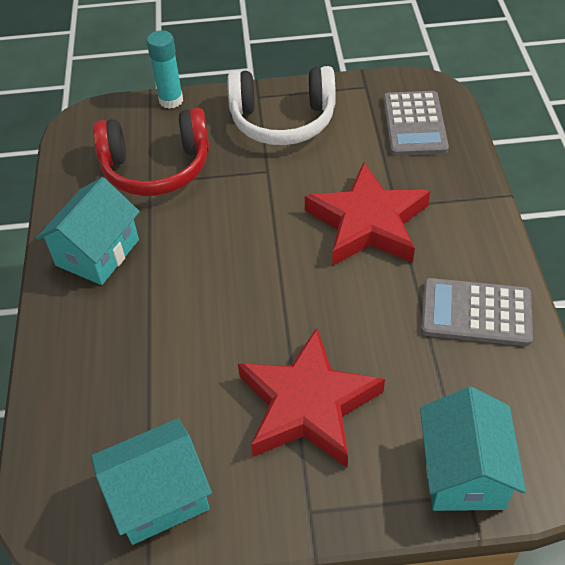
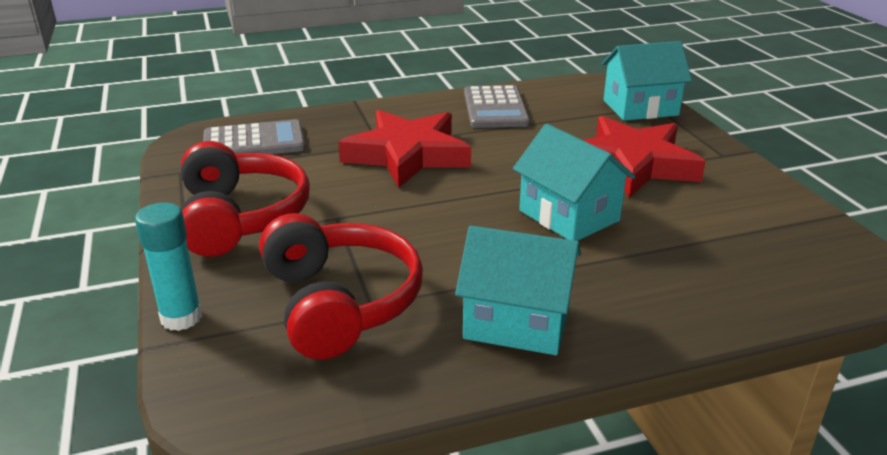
camera: 105 degrees left, 20 degrees down
(159, 496) = (779, 219): turquoise house -> turquoise house (569, 216)
(283, 120) = (240, 217): white headphones -> red headphones

